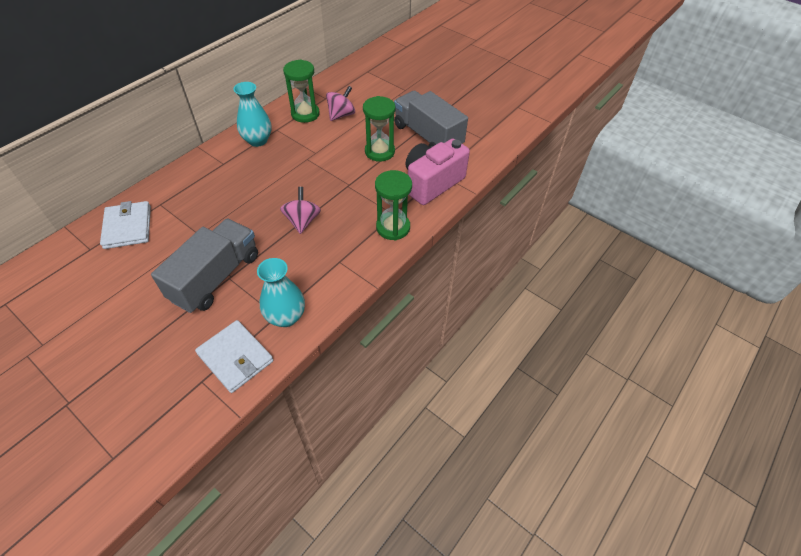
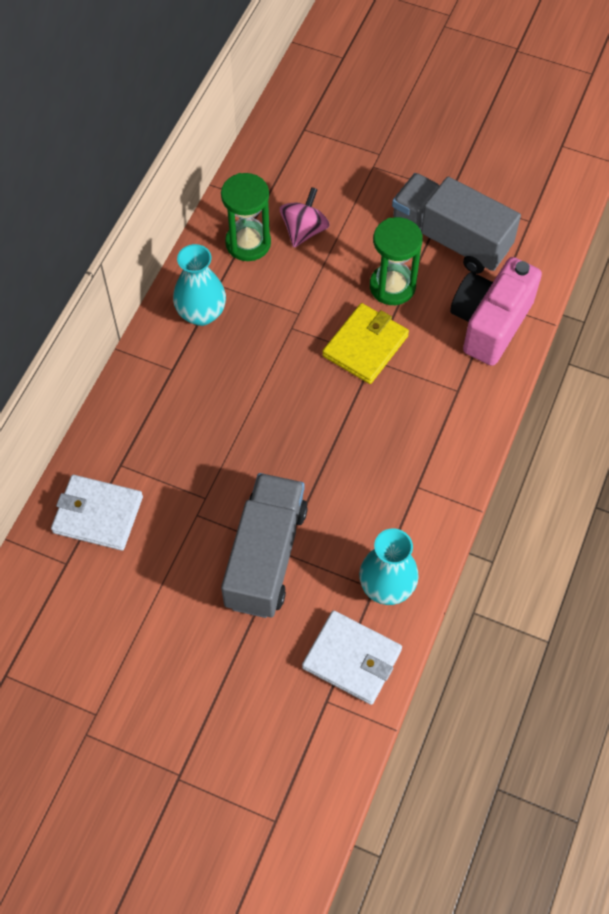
camera: 15 degrees left, 10 degrees up
(128, 227) = (98, 514): white wallet -> white wallet turned 45 degrees counterclockwise
(302, 221) = (338, 437): pink spinning top -> none
(347, 177) = (365, 346): none -> yellow wallet
(393, 227) = (466, 413): green hourglass -> none

